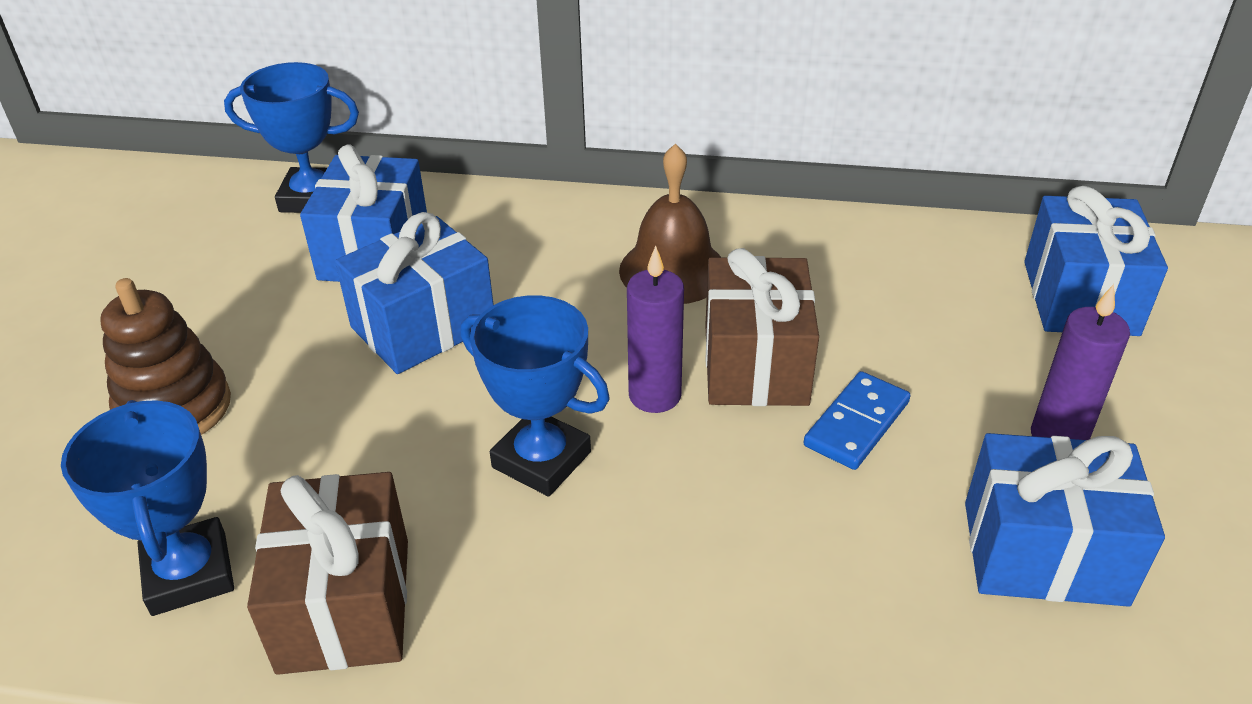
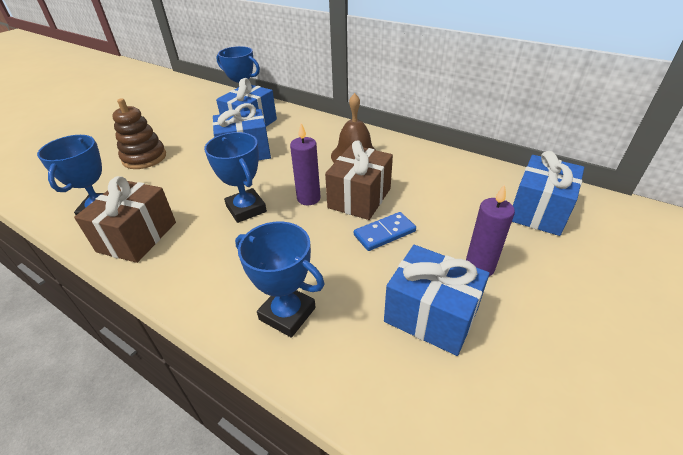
camera: 25 degrees right, 0 degrees up
(804, 645) = (287, 313): none -> blue trophy

